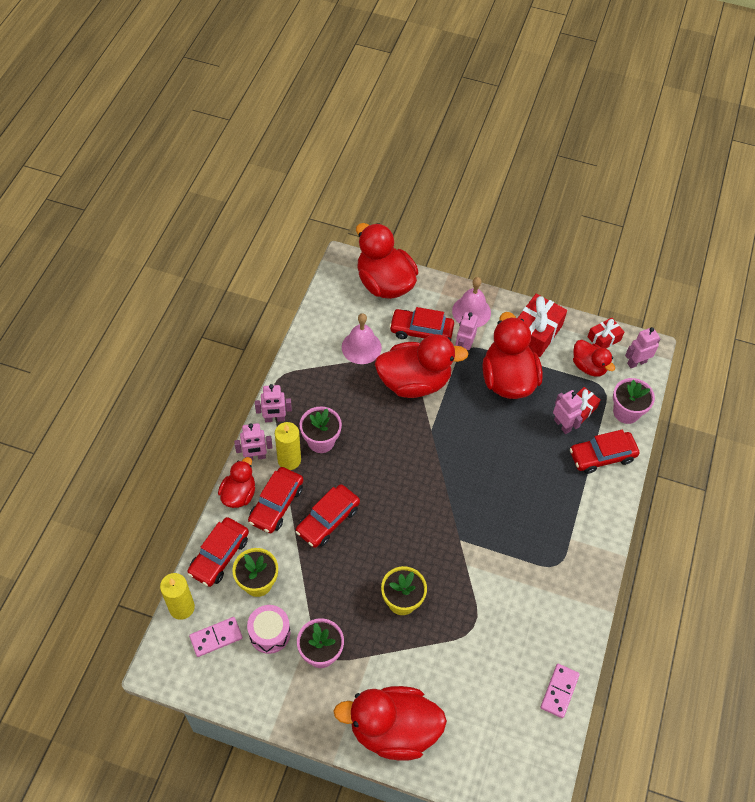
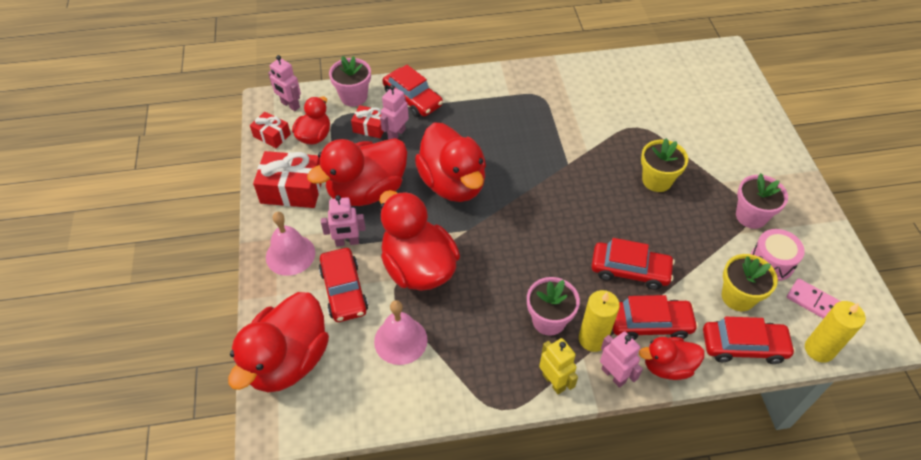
camera: 115 degrees left, 5 degrees down
(274, 419) = (554, 382): pink robot -> yellow robot
(393, 730) = (760, 144): red duck -> red duck (453, 183)
(559, 691) = (641, 64): pink domino -> none

